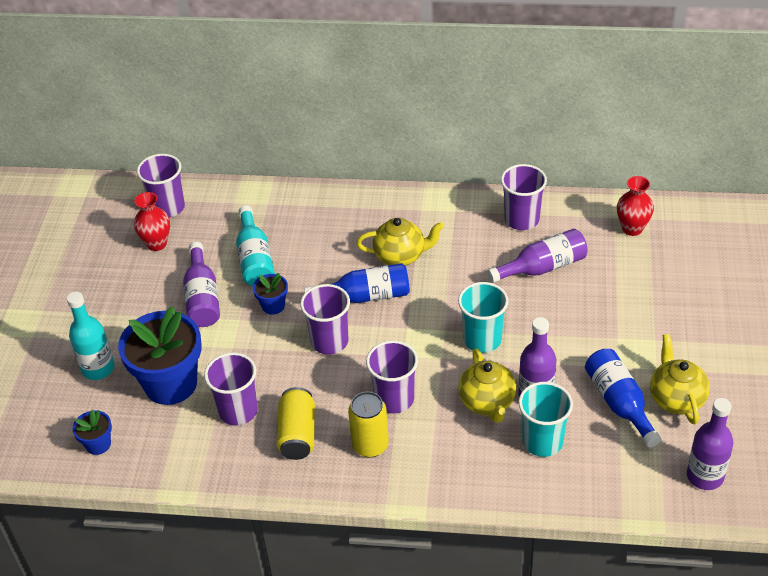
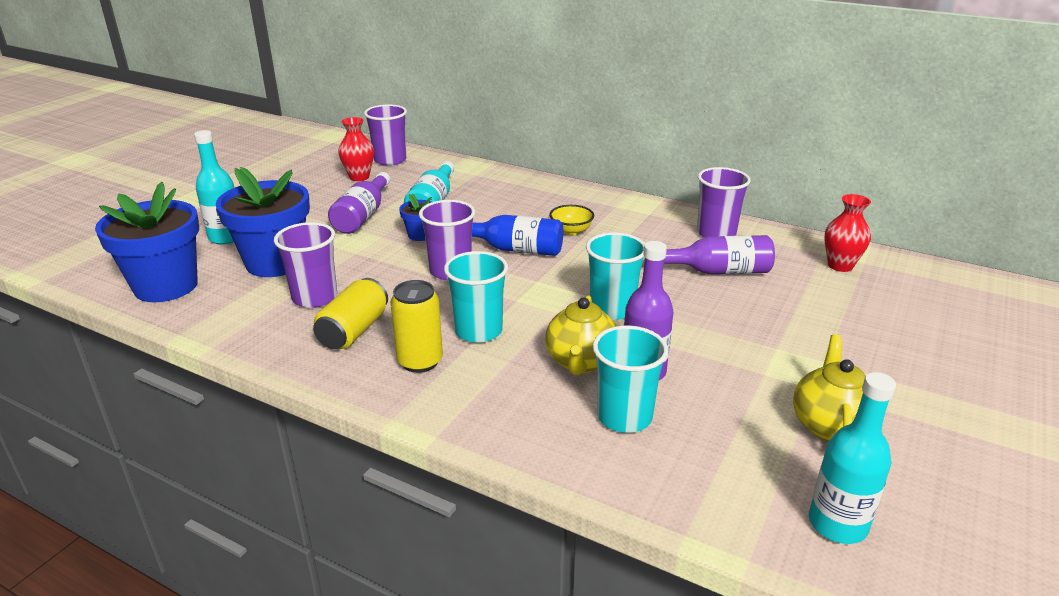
camera: 20 degrees right, 15 degrees down
(98, 444) = (166, 286): blue flower pot -> blue flower pot, size x2.18
(394, 399) = (478, 331): purple cup -> turquoise cup
(400, 256) = (571, 231): yellow teapot -> yellow bowl
(619, 403) = (747, 408): blue bottle -> none
(705, 476) = (837, 524): purple bottle -> turquoise bottle

